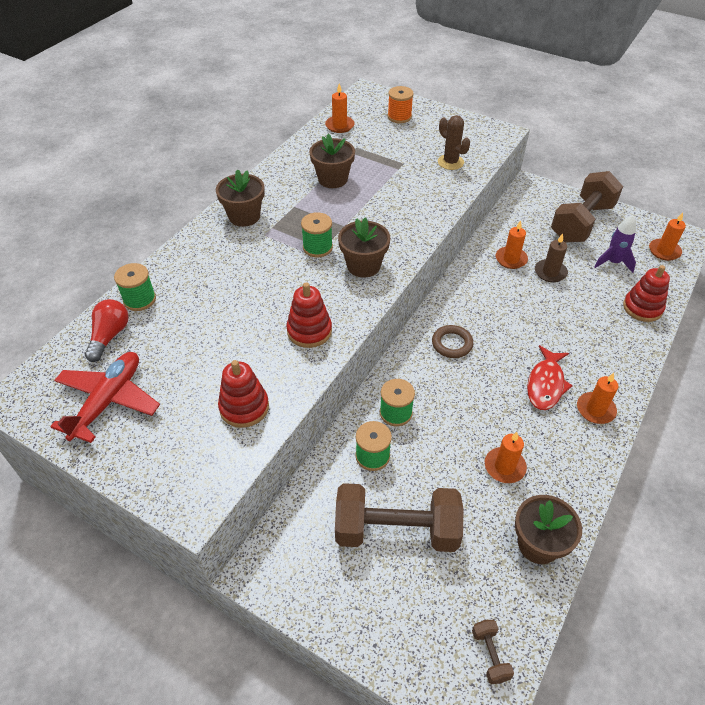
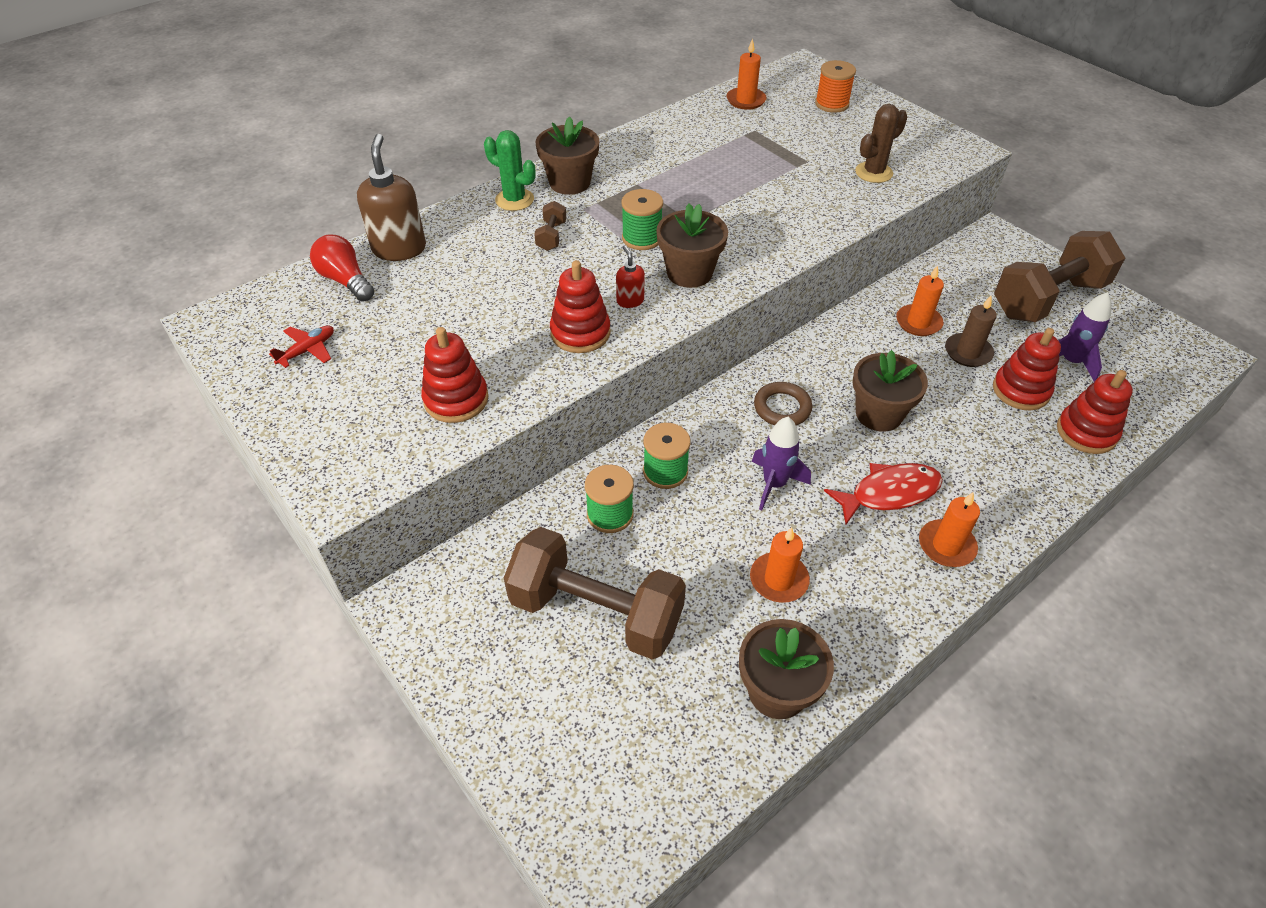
camera: 20 degrees right, 0 degrees up
(108, 401) = (307, 350): red plane -> red plane, size x0.49
(110, 336) = (345, 280): red light bulb -> red light bulb turned 75 degrees counterclockwise
(139, 299) = (399, 249): green spool -> brown soap dispenser
(209, 239) = (514, 200): none -> green cactus
(332, 297) = (630, 301): none -> red soap dispenser
(333, 179) = (703, 162): brown flower pot -> brown flower pot (879, 414)
(450, 162) = (873, 172): brown cactus -> brown cactus turned 75 degrees clockwise
(471, 400) = (774, 484): none -> purple rocket
(490, 655) = (642, 804): brown dumbbell -> brown dumbbell (551, 236)
(546, 384) = (889, 493): red fish -> red fish turned 150 degrees counterclockwise
(593, 290) = (1020, 390): none -> red stacking toy
(664, 251) = (1159, 365): orange candle -> none

